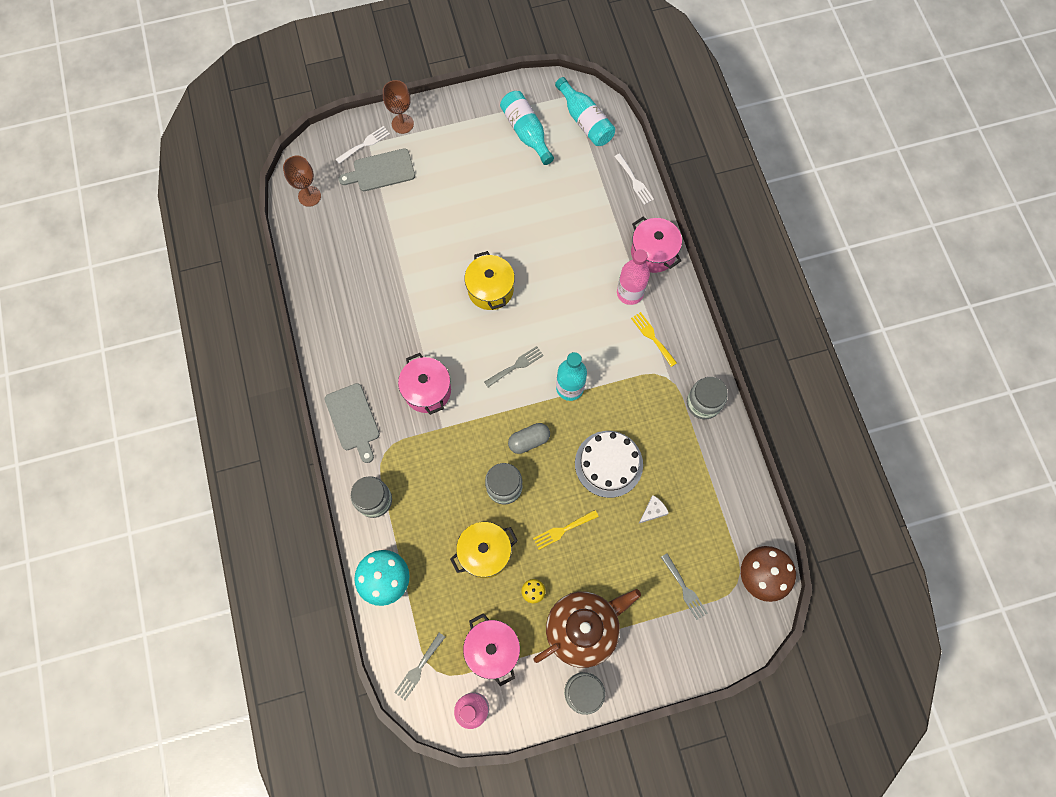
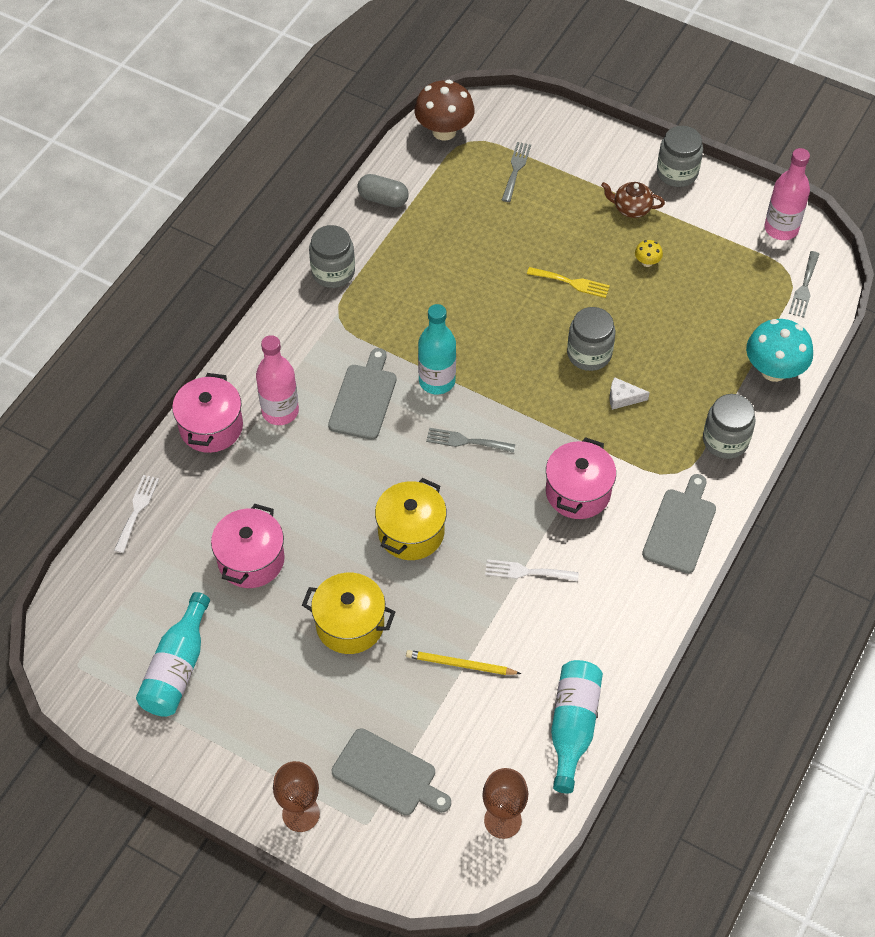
camera: 135 degrees left, 15 degrees down
(365, 144) = (371, 829): white fork -> white fork (526, 572)
(398, 246) = (460, 664): none -> yellow pencil
(418, 668) = (804, 287): grey fork -> grey fork turned 120 degrees clockwise
(485, 553) = (660, 320): yellow pot -> yellow pot (350, 624)
(492, 649) = (725, 252): pink pot -> pink pot (251, 560)
(529, 441) = (525, 370): grey capsule -> grey capsule (383, 199)
(583, 628) = (631, 208): brown teapot -> brown teapot, size x0.48
(585, 121) = (101, 621): turquoise bottle -> turquoise bottle (572, 727)
(596, 341) = (364, 398): none -> grey cutting board
(608, 464) = (473, 296): white cake -> none
(652, 337) = (308, 358): yellow fork -> none
(653, 511) = (477, 235): white cheese -> white cheese (623, 398)

